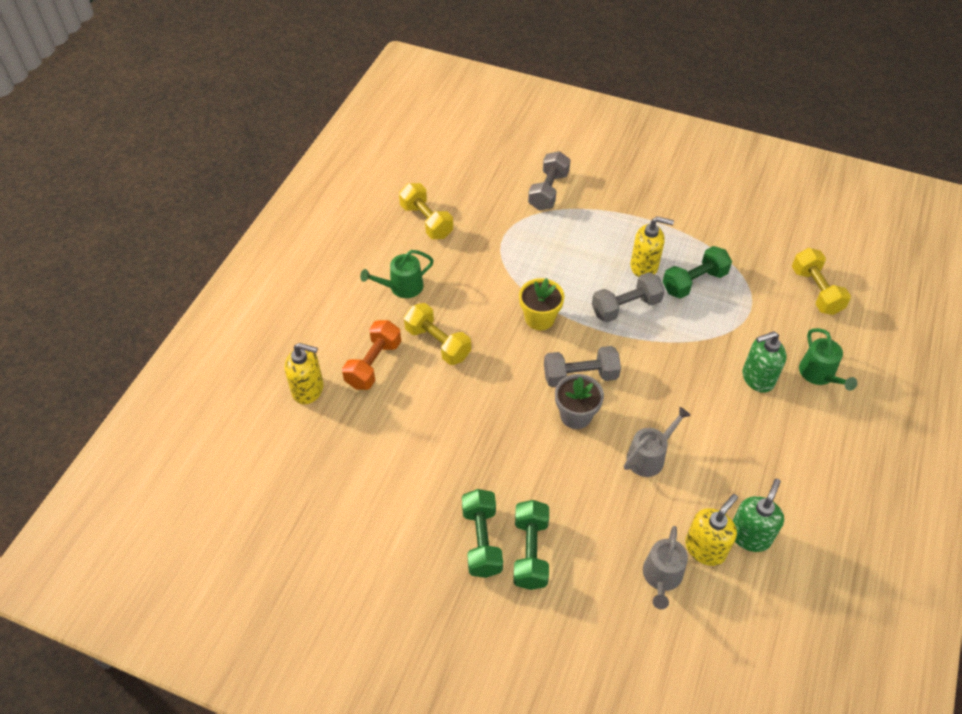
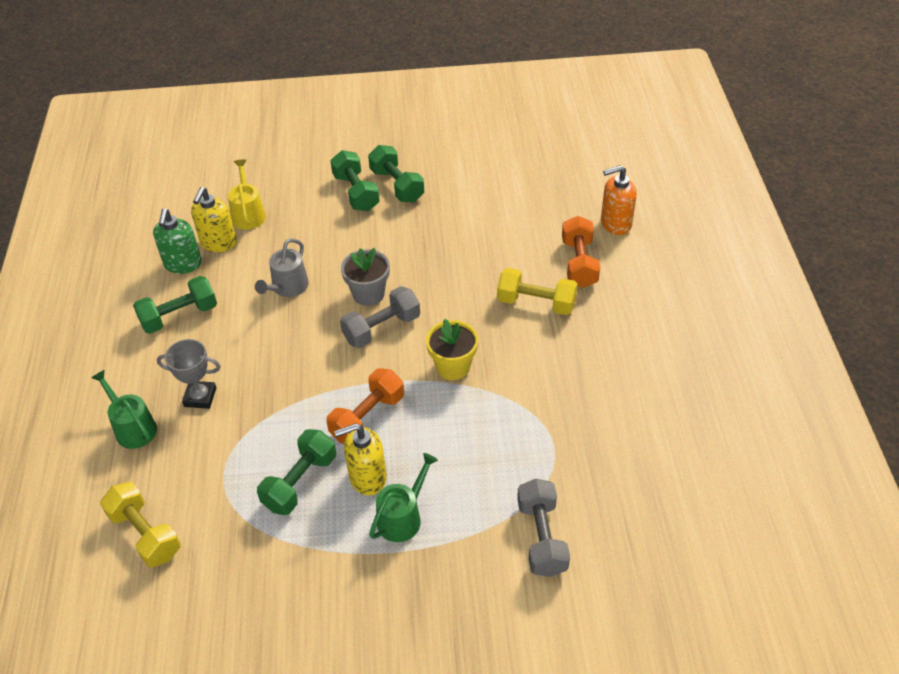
camera: 155 degrees right, 5 degrees down
(308, 389) = (615, 224): yellow soap dispenser -> orange soap dispenser
(402, 287) = (615, 340): green watering can -> green watering can (402, 517)
(426, 221) = (654, 426): yellow dumbbell -> none
(626, 307) = (367, 417): grey dumbbell -> orange dumbbell
(662, 577) = (248, 214): grey watering can -> yellow watering can
(757, 378) = (200, 397): green soap dispenser -> grey trophy
(763, 470) = (179, 316): none -> green dumbbell

